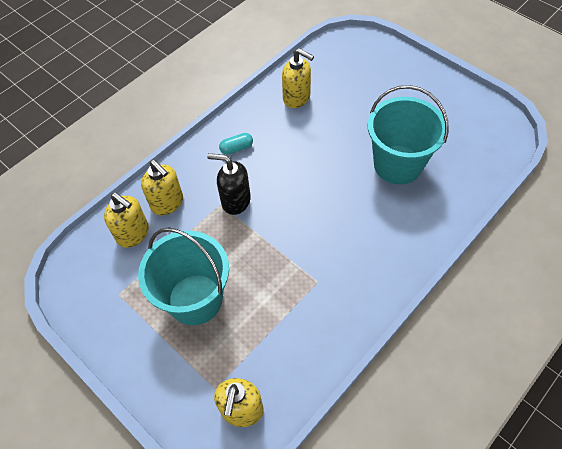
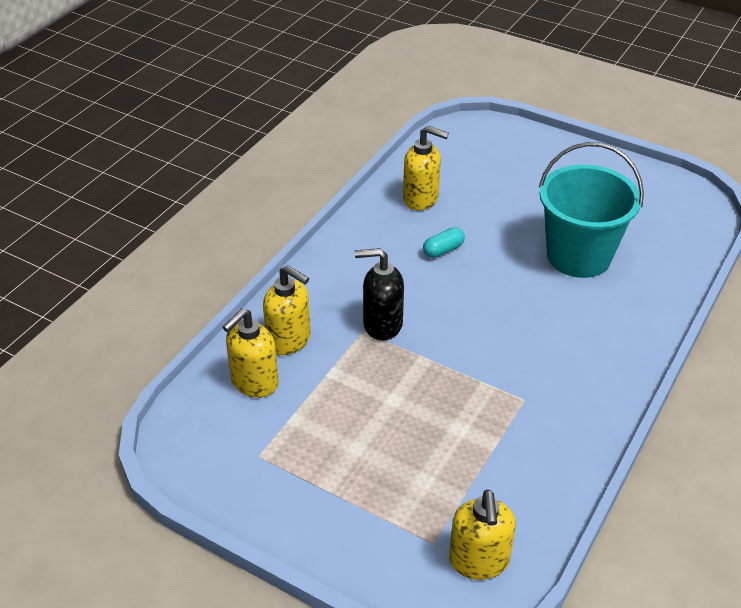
camera: 15 degrees left, 15 degrees down
(133, 234) = (254, 382): yellow soap dispenser -> yellow soap dispenser turned 105 degrees clockwise
(195, 299) = (369, 445): turquoise bucket -> none
(236, 148) = (361, 264): turquoise capsule -> turquoise capsule (443, 250)

